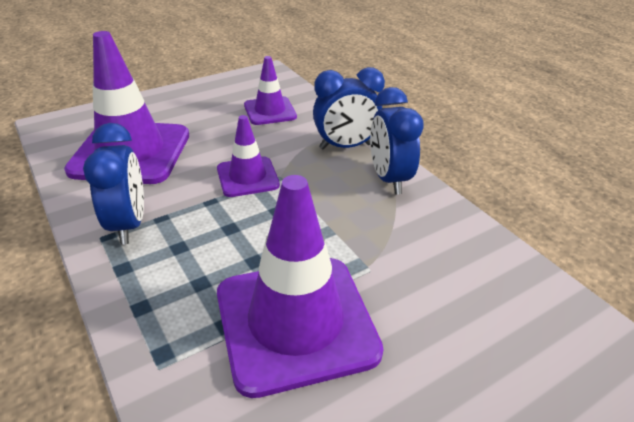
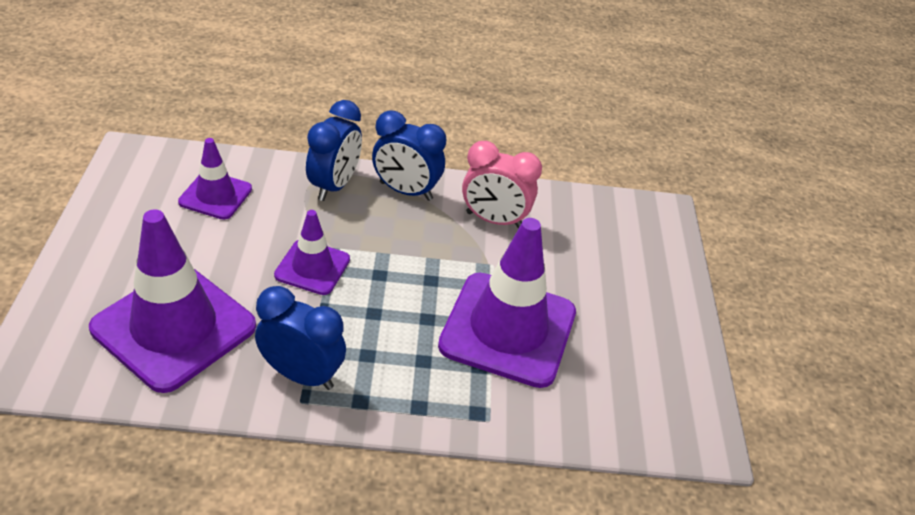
camera: 60 degrees left, 5 degrees up
(428, 242) = (494, 220): none -> pink clock

